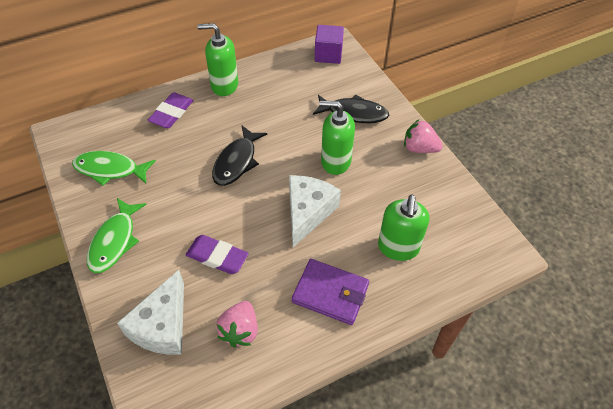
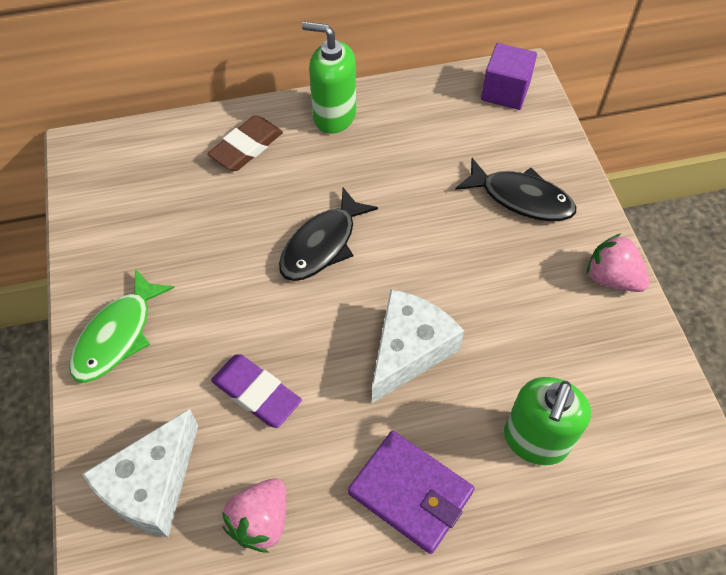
camera: 15 degrees right, 5 degrees up
(110, 169) = (138, 221): green fish -> none
(171, 113) = (246, 147): purple eraser -> brown eraser
(335, 161) = (472, 274): green soap dispenser -> none

